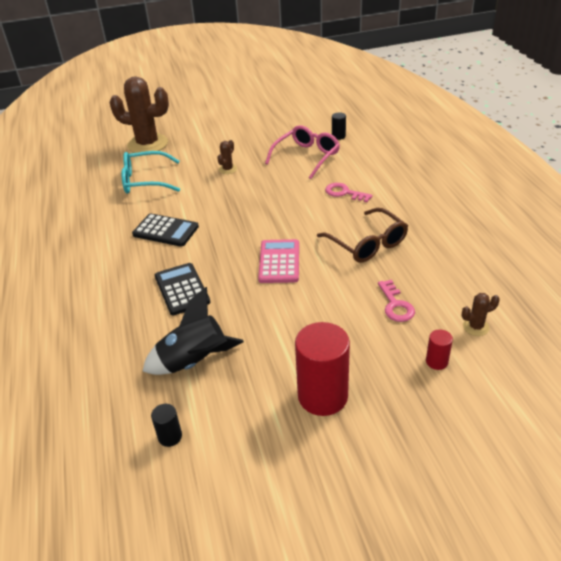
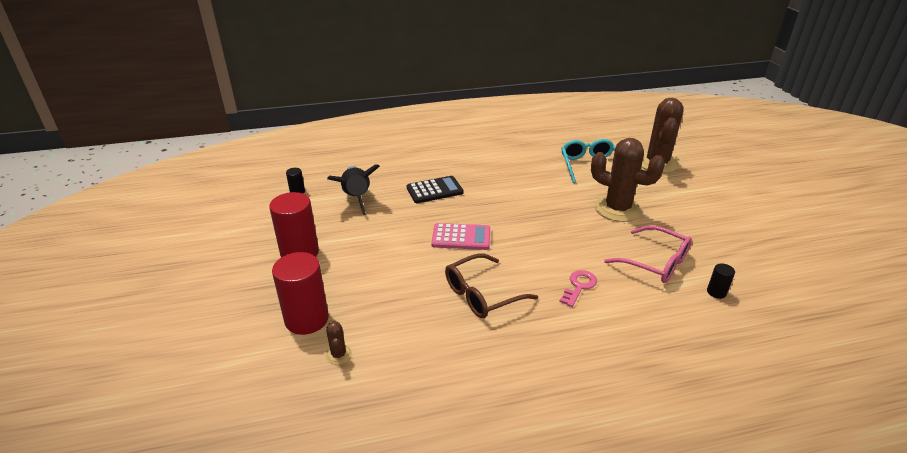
camera: 90 degrees right, 5 degrees down
(166, 231) = (512, 180): black calculator -> none
(228, 169) = (617, 209): brown cactus -> brown cactus, size x2.38
(395, 305) = (385, 303): pink key -> none
(436, 361) = (307, 319): red cylinder -> red cylinder, size x2.18

